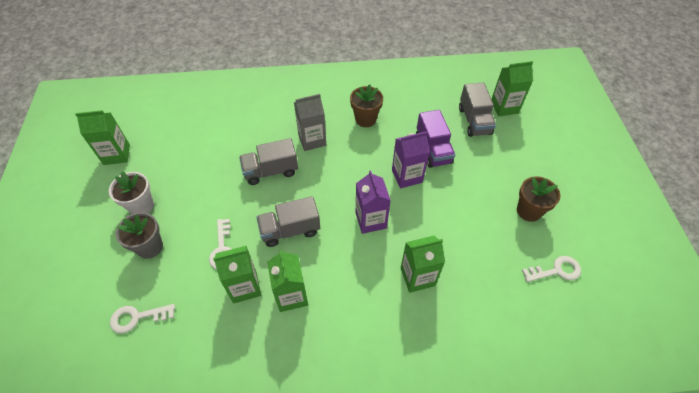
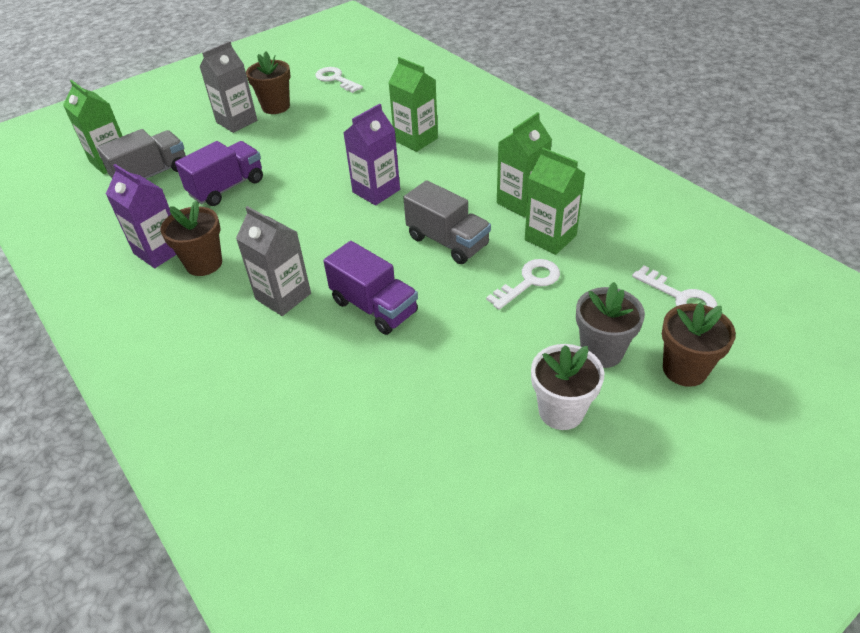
camera: 120 degrees left, 10 degrees down
(103, 275) = (684, 369): none -> brown flower pot
(116, 154) = (511, 540): green carton -> none
(271, 171) = (374, 307): grey truck -> purple truck
(407, 176) = (287, 191): purple carton -> purple carton (159, 251)
(519, 181) = (236, 121): none -> grey carton

